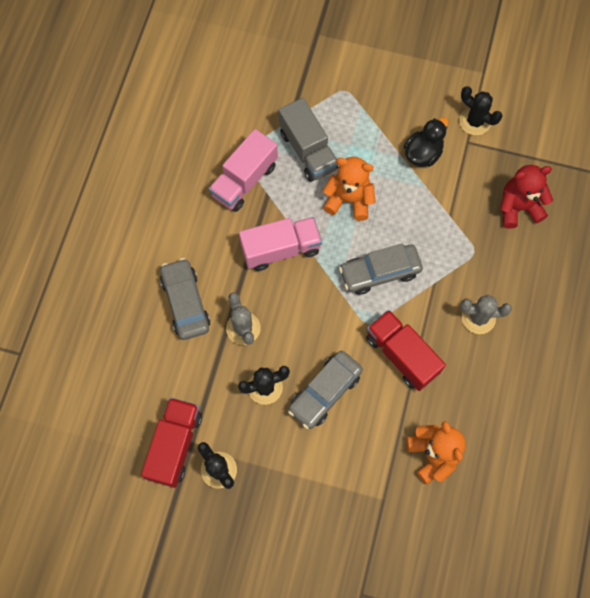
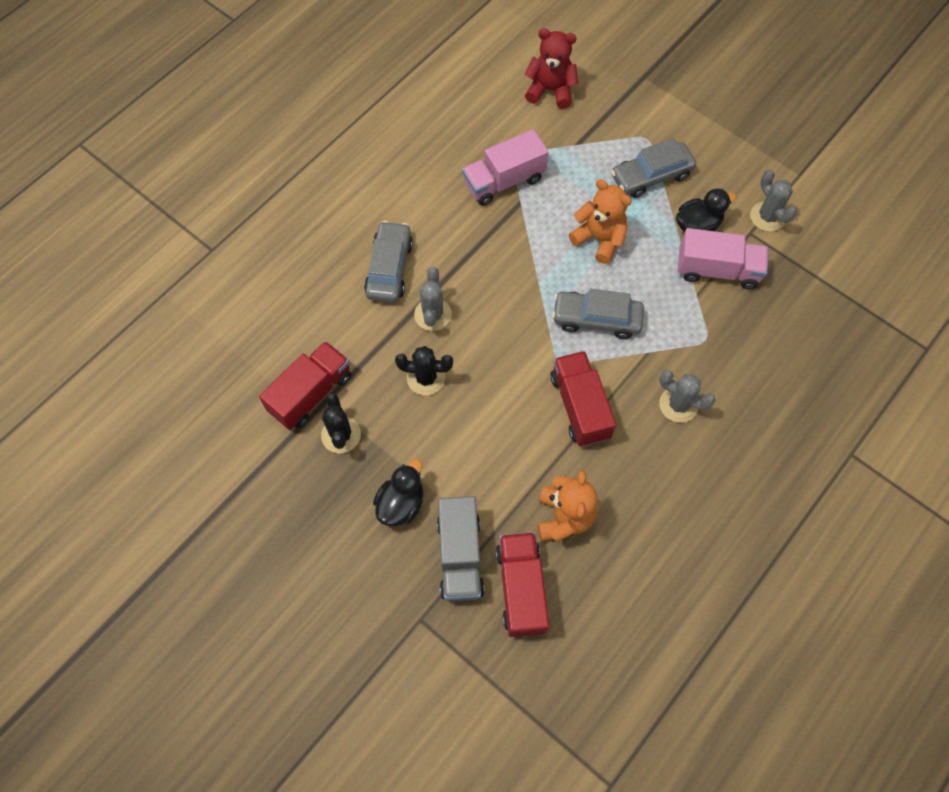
camera: 25 degrees right, 5 degrees down
(281, 249) = (507, 257): pink truck -> pink truck (717, 270)
(298, 505) = (401, 504): none -> black duck
(308, 151) = (580, 178): grey truck -> grey truck (460, 556)
(325, 392) = (483, 408): grey car -> grey car (651, 176)
(428, 530) = (521, 589): none -> red truck
(474, 121) = (767, 217): black cactus -> grey cactus
(518, 207) = (774, 316): red teddy bear -> red teddy bear (550, 90)

